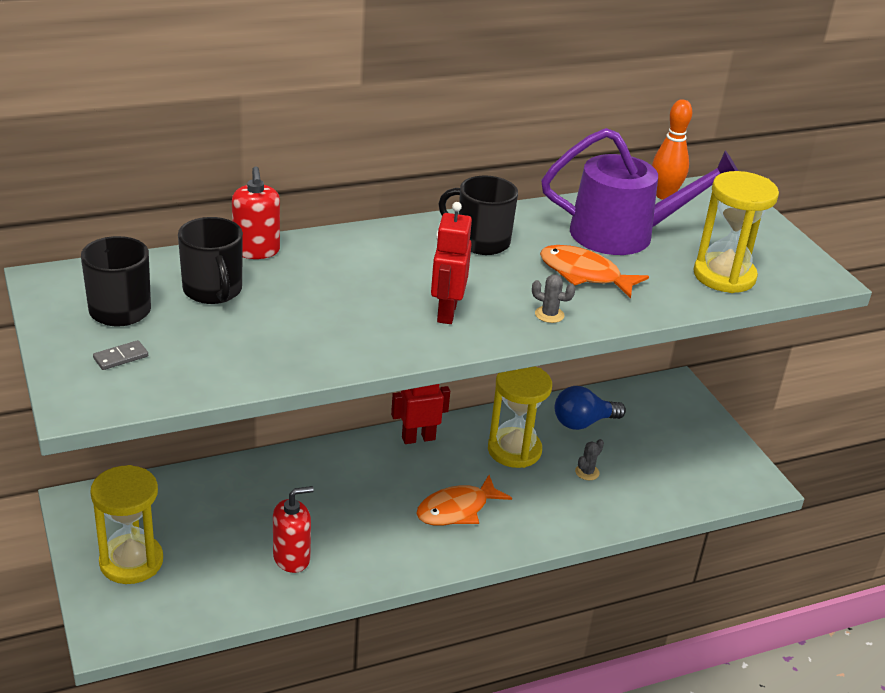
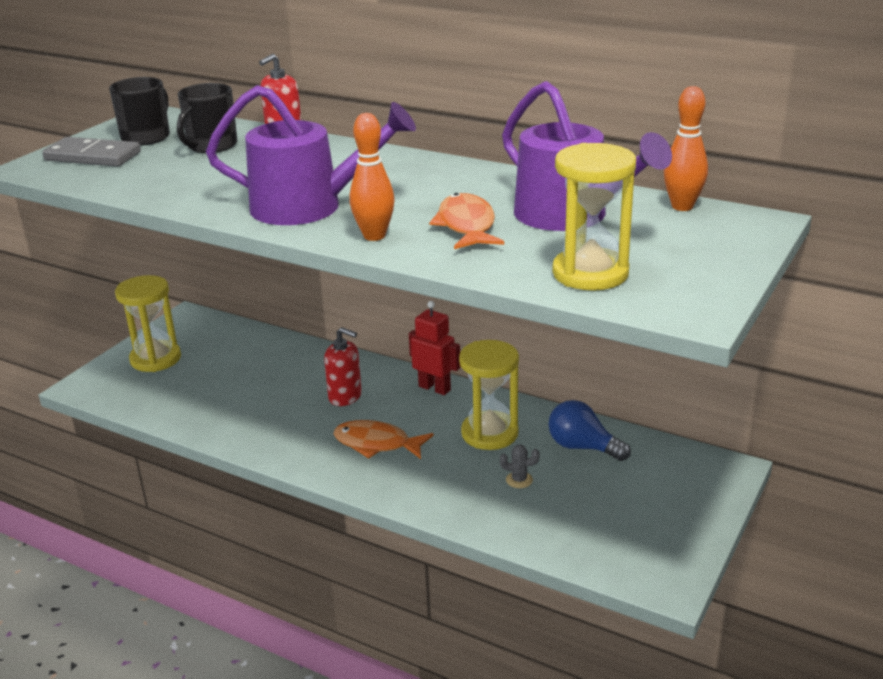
camera: 55 degrees right, 5 degrees down
(121, 357) = (92, 156): grey domino -> grey domino, size x2.24
(292, 558) = (230, 407): red soap dispenser -> red soap dispenser (345, 396)
(446, 312) = (309, 206): red robot -> purple watering can
(481, 242) = (439, 181): black mug -> none
(549, 314) = (374, 236): grey cactus -> orange bowling pin

